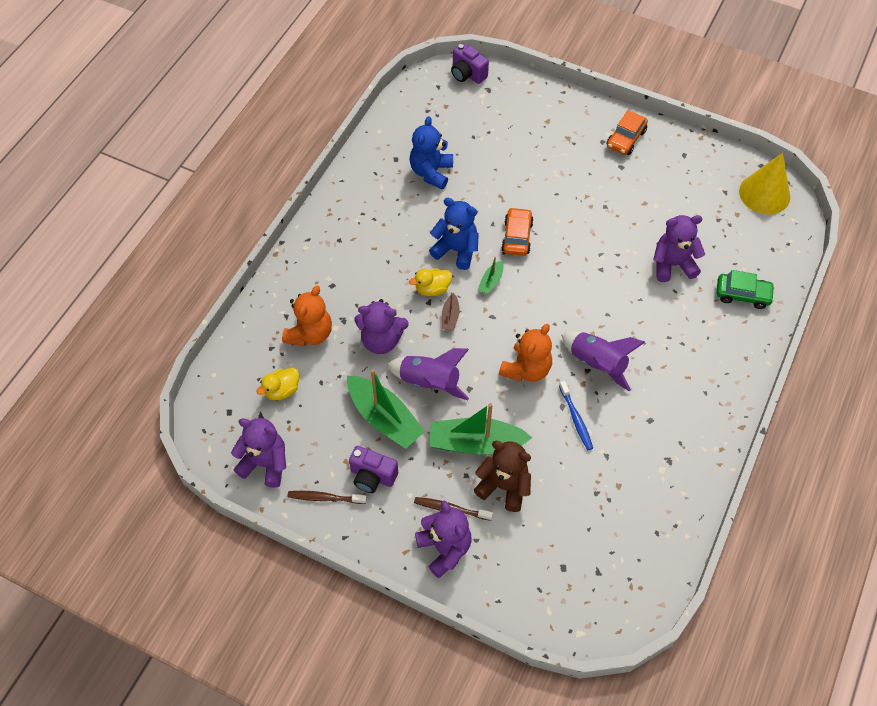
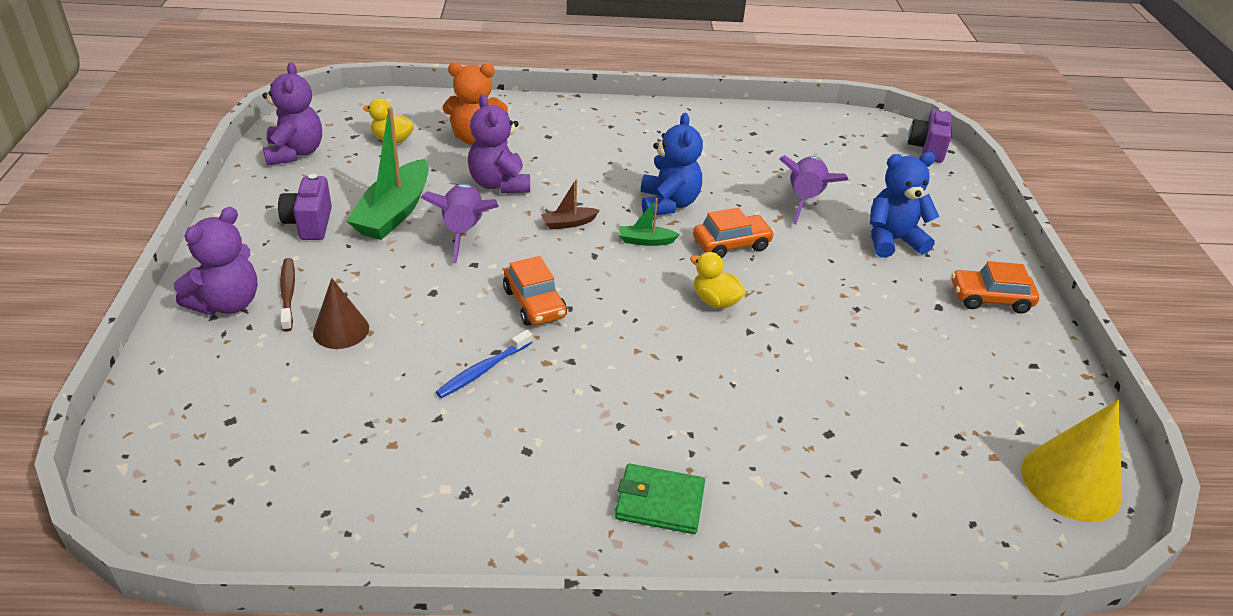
camera: 60 degrees right, 20 degrees down
(325, 498) = (267, 199): brown toothbrush -> none
(431, 172) = (760, 159): blue teddy bear -> blue teddy bear (892, 240)
(432, 289) = (597, 201): yellow duck -> yellow duck (715, 301)
(475, 443) = (395, 289): green boat -> none
(504, 486) = (341, 330): brown teddy bear -> brown cone
(526, 369) = (534, 303): orange teddy bear -> orange car
(597, 364) = (588, 368): purple rocket -> purple rocket (805, 200)
(672, 264) = (824, 403): purple teddy bear -> none
(710, 373) = (660, 502): none -> green wallet
(742, 295) = (844, 505): green car -> none

